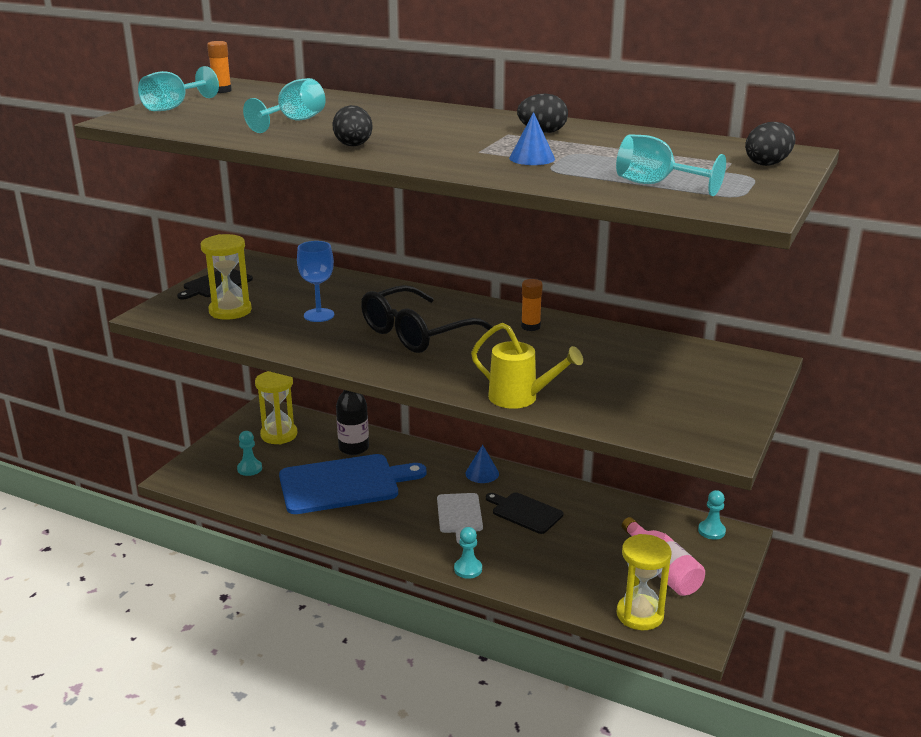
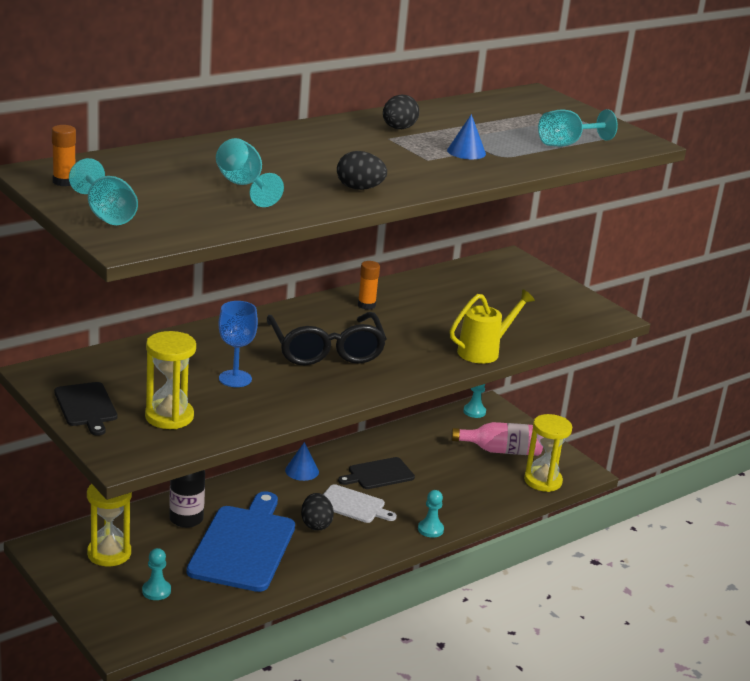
camera: 65 degrees left, 0 degrees up
(767, 164) = (553, 107): black egg -> black egg (316, 524)

